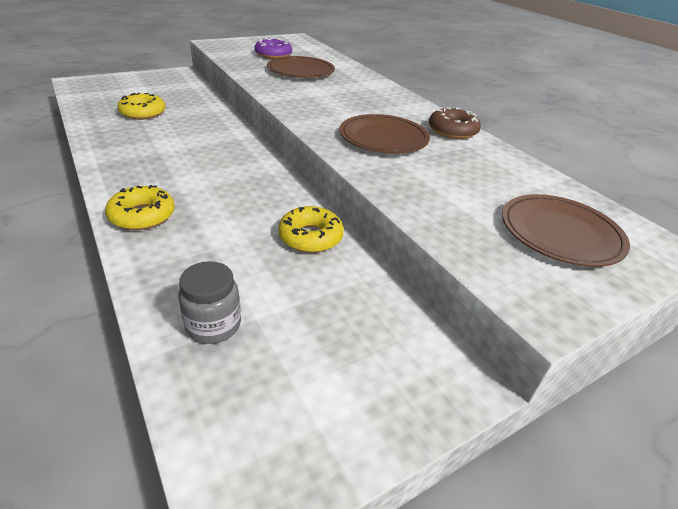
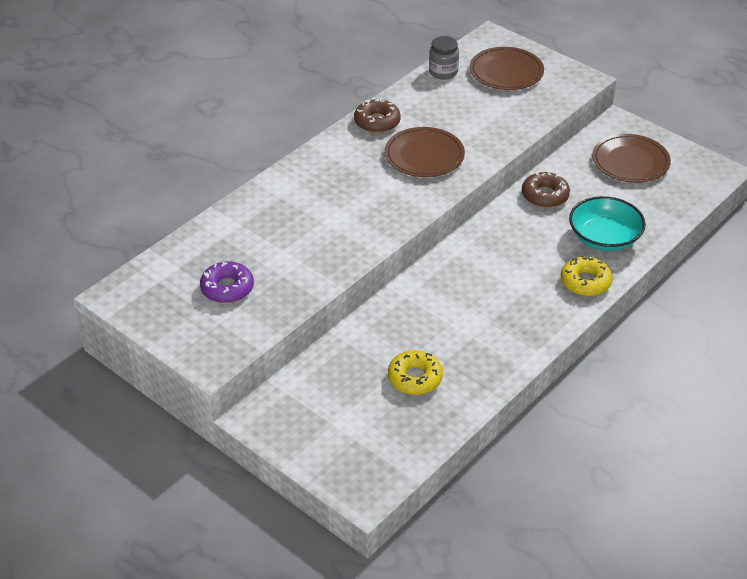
camera: 105 degrees left, 5 degrees up
(196, 256) = (604, 238): none -> turquoise bowl
(213, 325) = (650, 209): grey jar -> grey jar (443, 72)
(301, 71) = (278, 247): brown plate -> brown plate (630, 162)
(310, 237) = (545, 195): yellow donut -> brown donut

